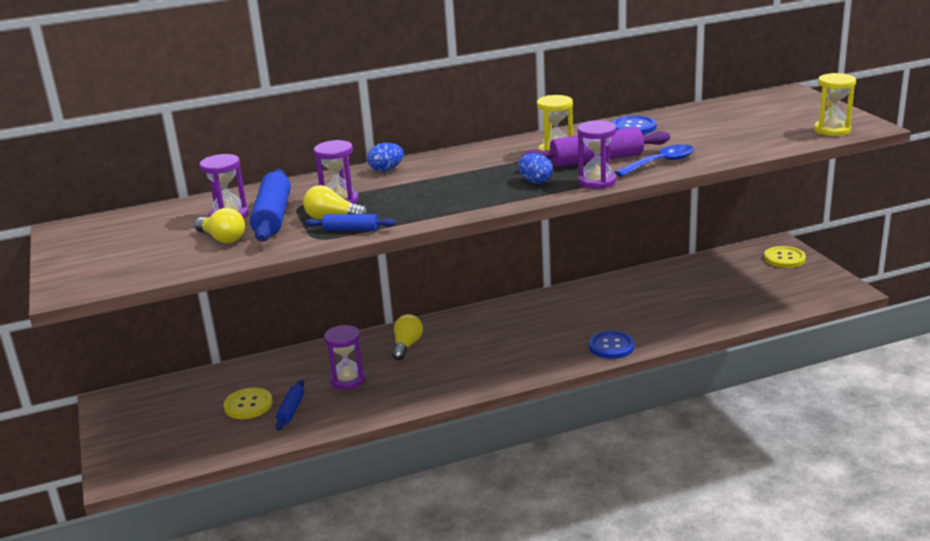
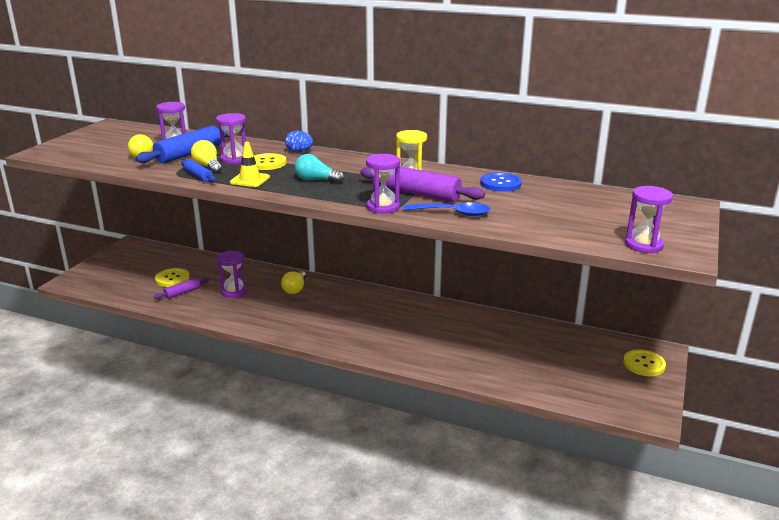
camera: 40 degrees right, 0 degrees up
(291, 410) = (182, 292): blue rolling pin -> purple rolling pin
(385, 191) = (267, 163): none -> yellow button
(406, 346) = (295, 289): yellow light bulb -> yellow light bulb turned 135 degrees clockwise
(414, 211) = (250, 180): none -> yellow traffic cone
(477, 185) = (316, 180): none -> turquoise light bulb
(535, 182) = (350, 192): blue egg -> none
(611, 346) = (400, 355): blue button -> none
(832, 130) = (643, 245): yellow hourglass -> purple hourglass

